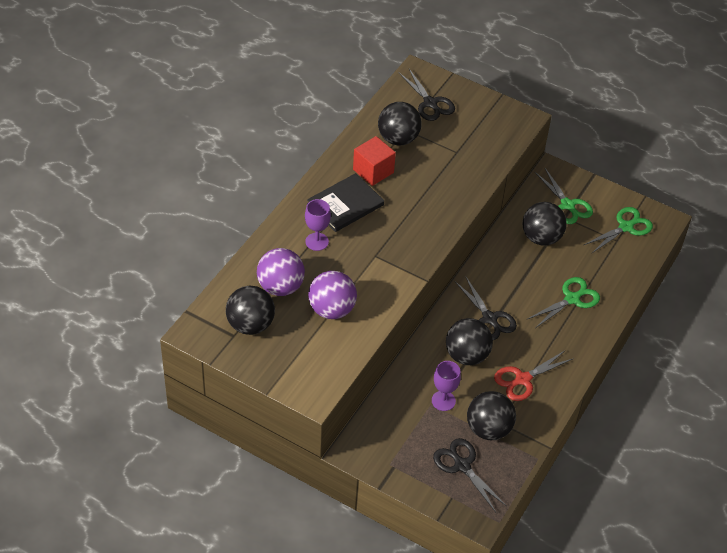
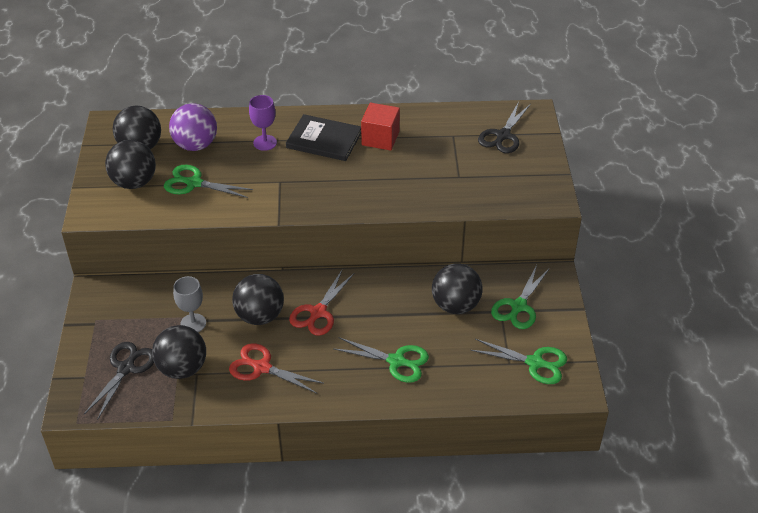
camera: 60 degrees right, 5 degrees down
(332, 309) = (194, 183): purple ball -> green scissors
(398, 139) = (436, 136): black ball -> black ball (134, 182)
(443, 401) = (193, 323): purple goblet -> grey goblet
(489, 318) = (318, 312): black scissors -> red scissors

